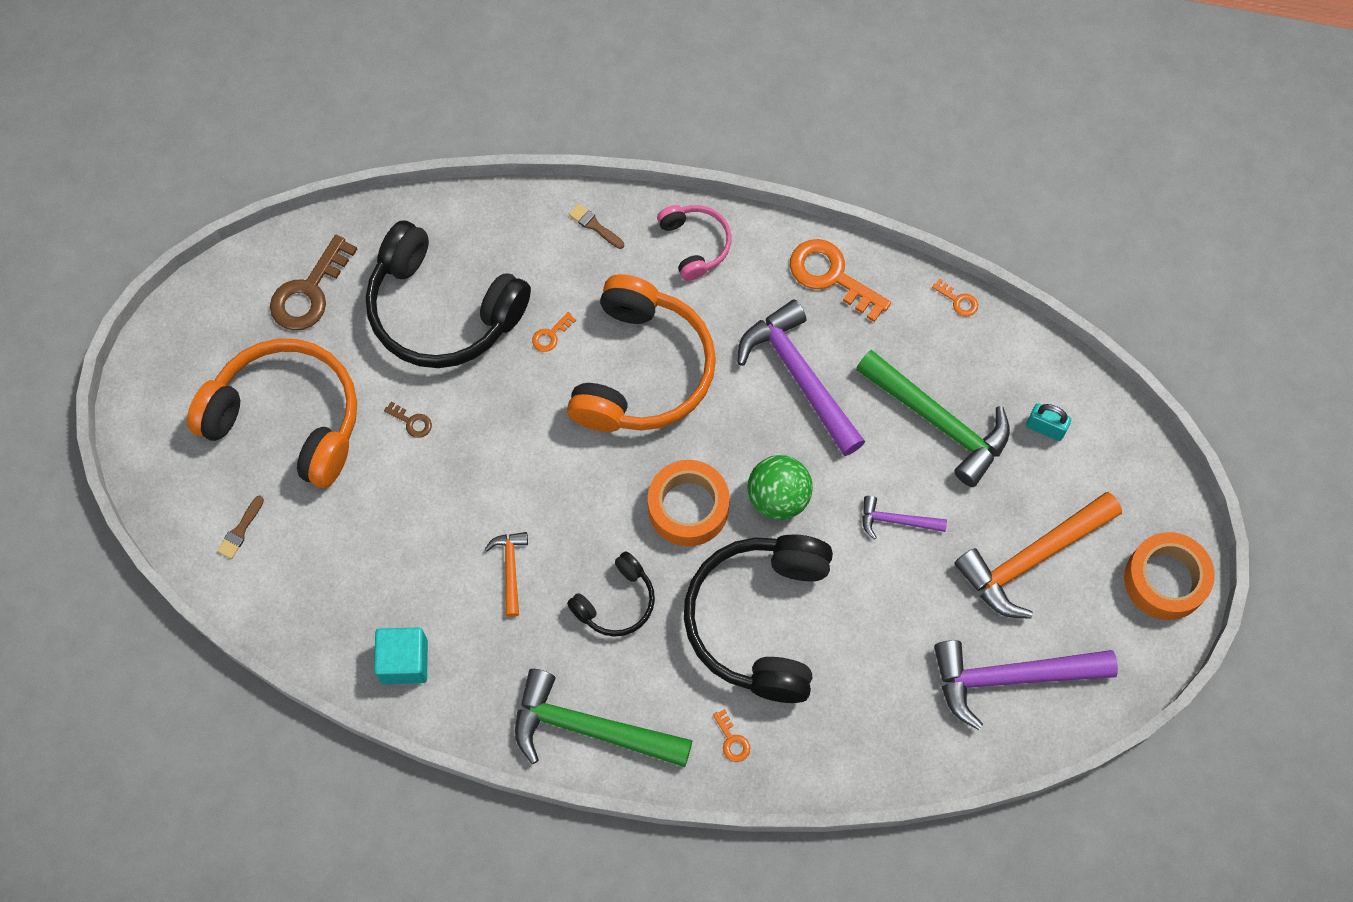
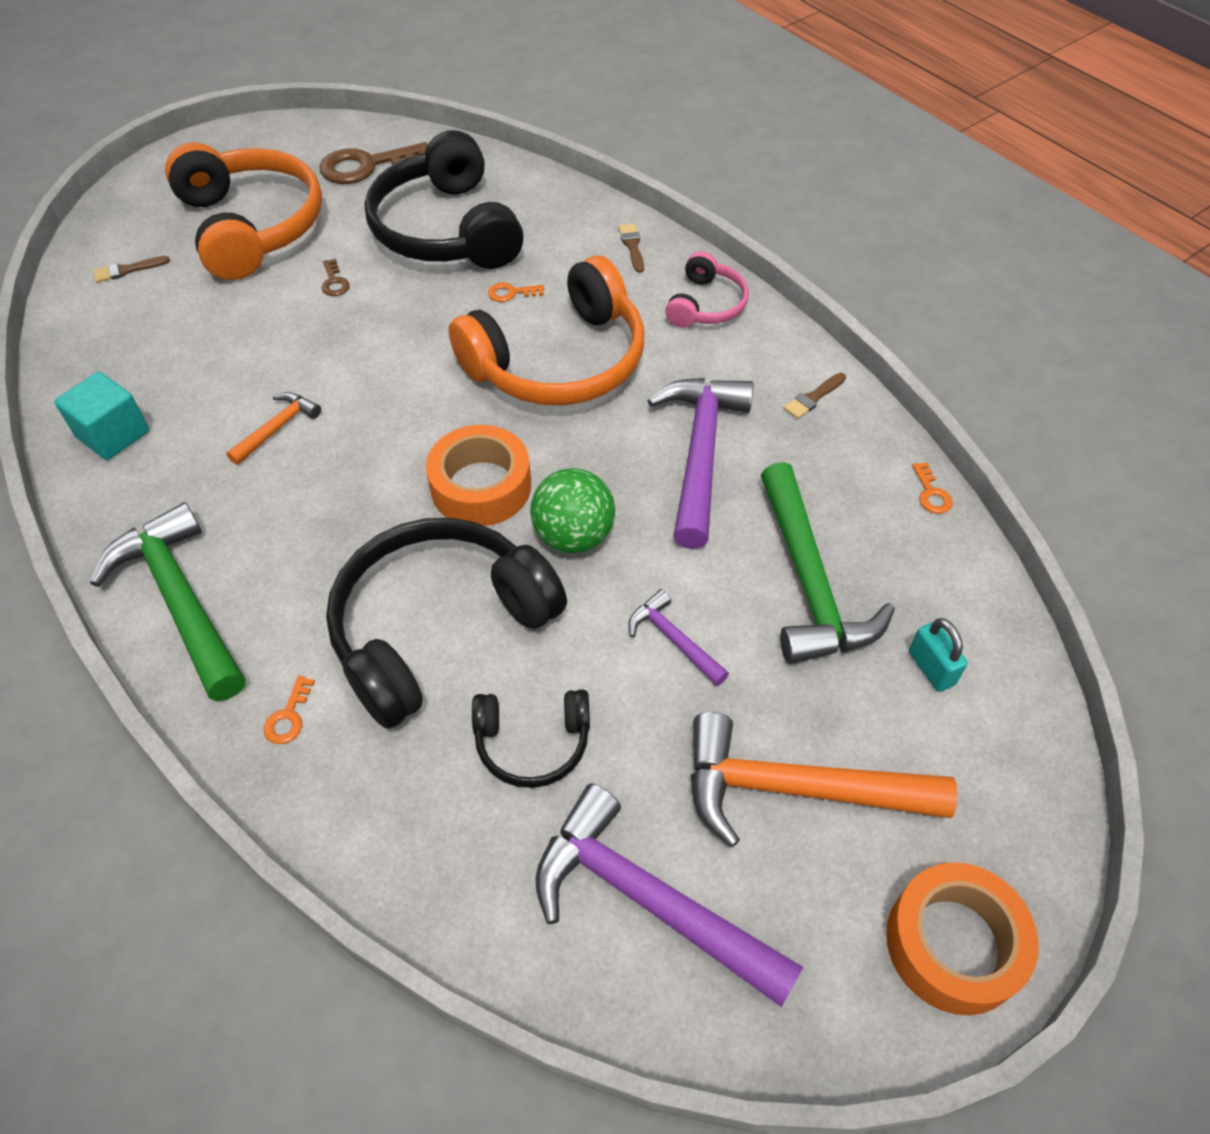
camera: 40 degrees right, 15 degrees down
(616, 602) = (330, 515): black headphones -> black headphones (532, 743)
(831, 276) = (813, 398): orange key -> brown brush

